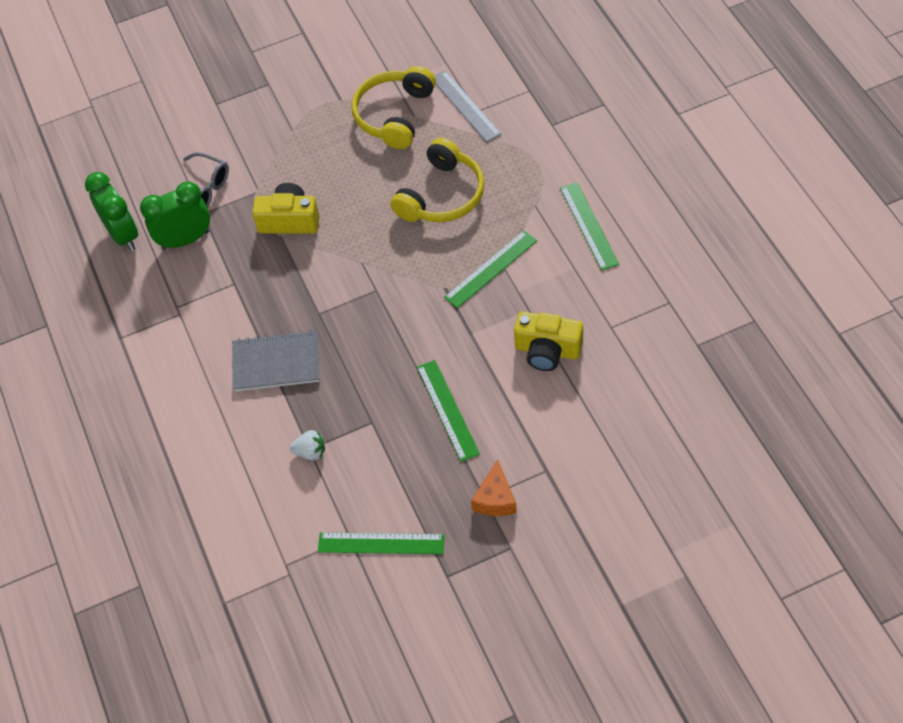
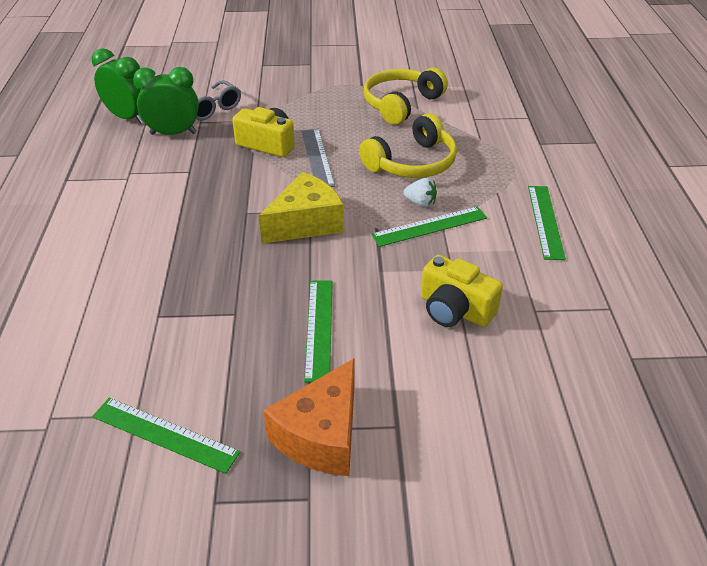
camera: 15 degrees right, 15 degrees down
(123, 235) = (128, 118): green clock -> green clock turned 45 degrees counterclockwise
(276, 363) = (180, 237): grey notebook -> none
(310, 452) = (157, 319): white strawberry -> white strawberry (420, 203)
(379, 306) = (305, 223): none -> yellow cheese
(465, 106) = (466, 113): grey ruler -> grey ruler (317, 157)
(495, 499) = (321, 435): orange cheese -> orange cheese, size x1.63

